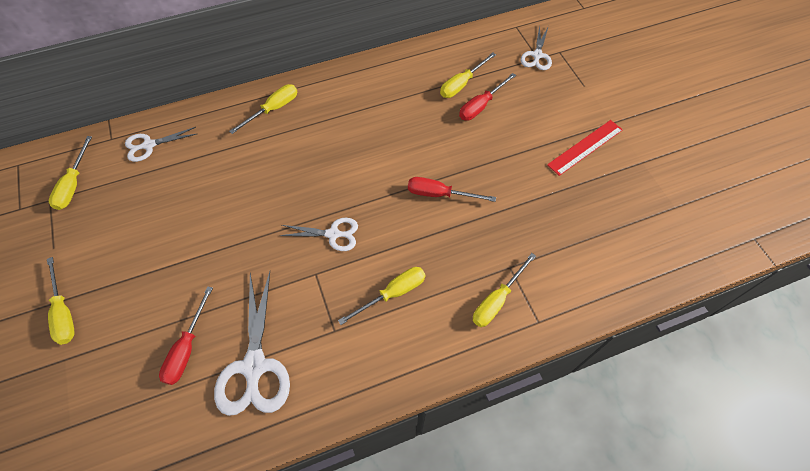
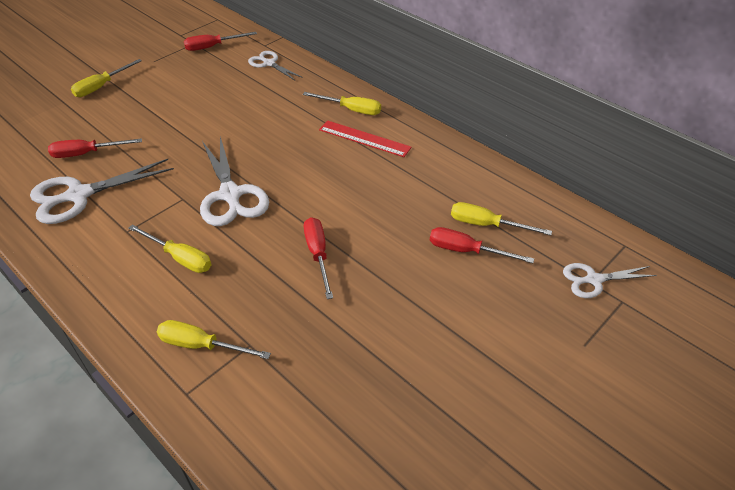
camera: 65 degrees right, 15 degrees down
(73, 184) = (212, 47): yellow screwdriver -> red screwdriver
(333, 234) = (230, 195): white scissors -> white scissors, size x1.71
(585, 147) = (475, 374): red ruler -> red ruler (364, 138)

